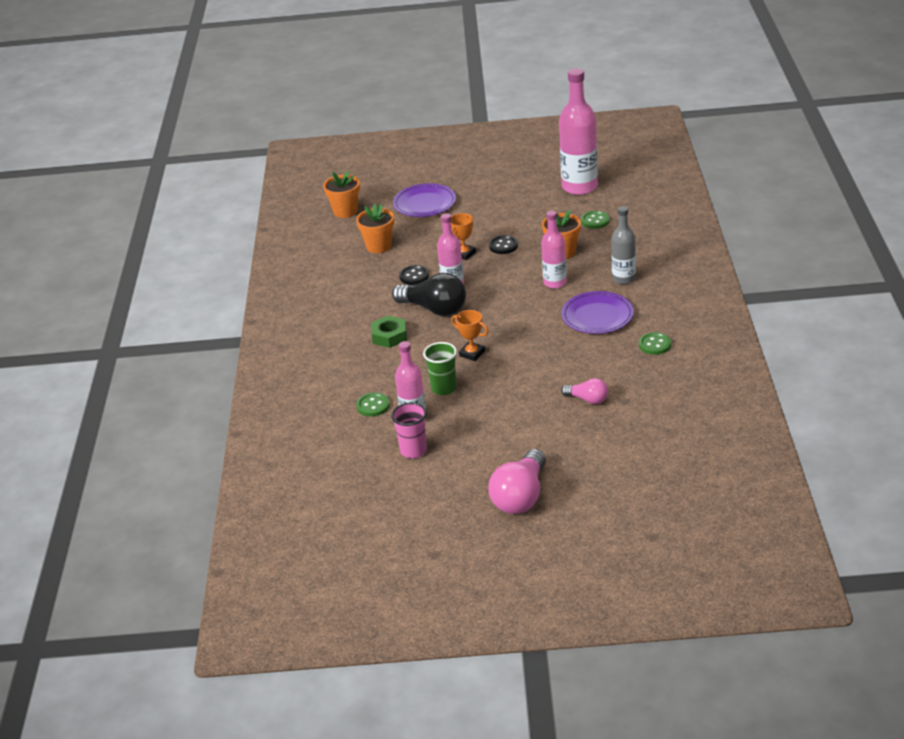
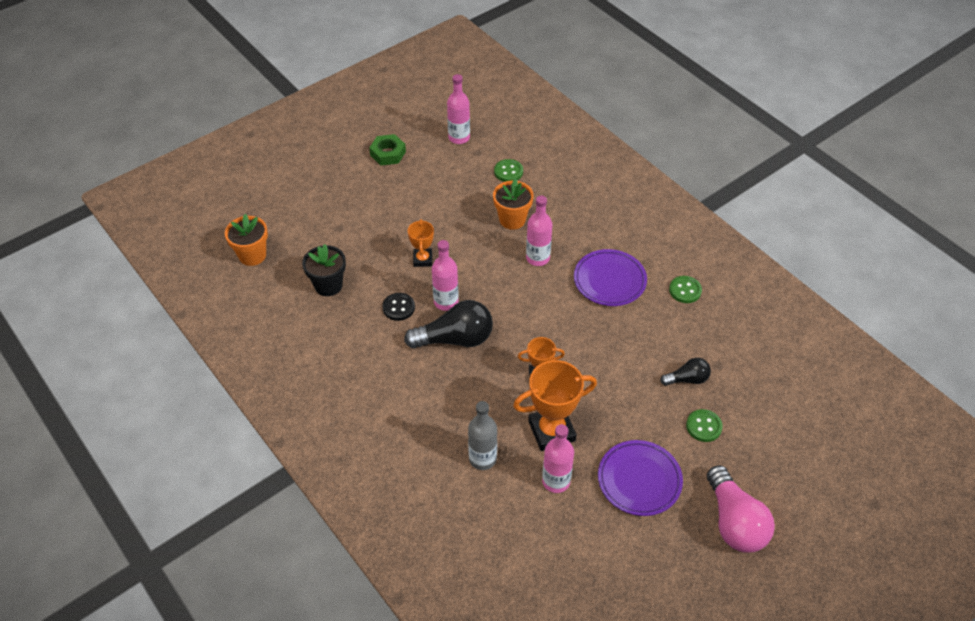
camera: 40 degrees left, 15 degrees up
(373, 406) = (505, 487): green button -> green button (703, 426)
(378, 246) = (328, 285): orange flower pot -> black flower pot
(389, 336) = (441, 393): green nut -> green nut (388, 153)
(413, 451) = (593, 522): pink cup -> none
(424, 204) = (328, 214): purple plate -> purple plate (639, 480)
(443, 388) = (551, 431): green cup -> orange trophy
(503, 246) = (451, 234): black button -> none
(579, 187) = (459, 137): pink bottle -> pink bottle, size x0.59
(587, 399) = (687, 379): pink light bulb -> black light bulb
(623, 279) = (593, 228): grey bottle -> grey bottle (482, 459)

